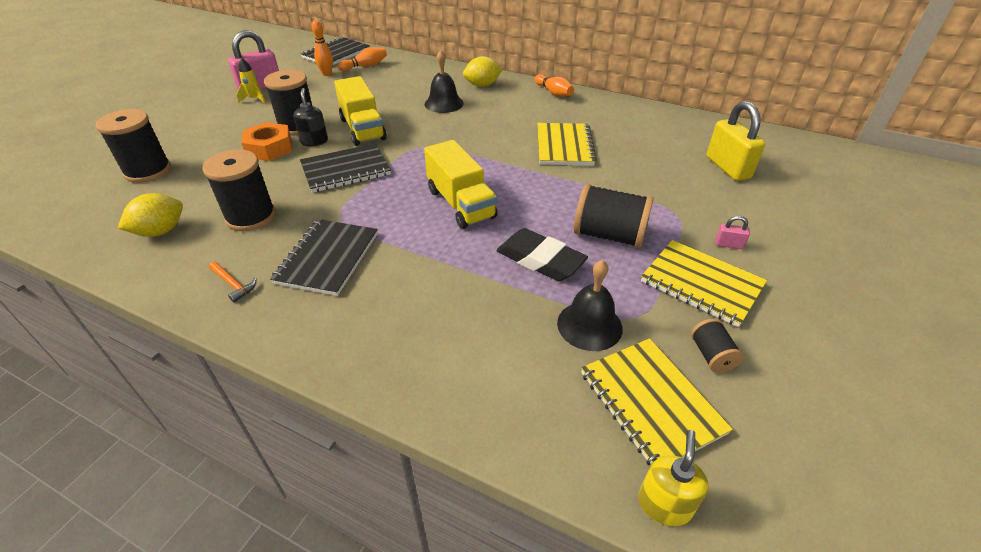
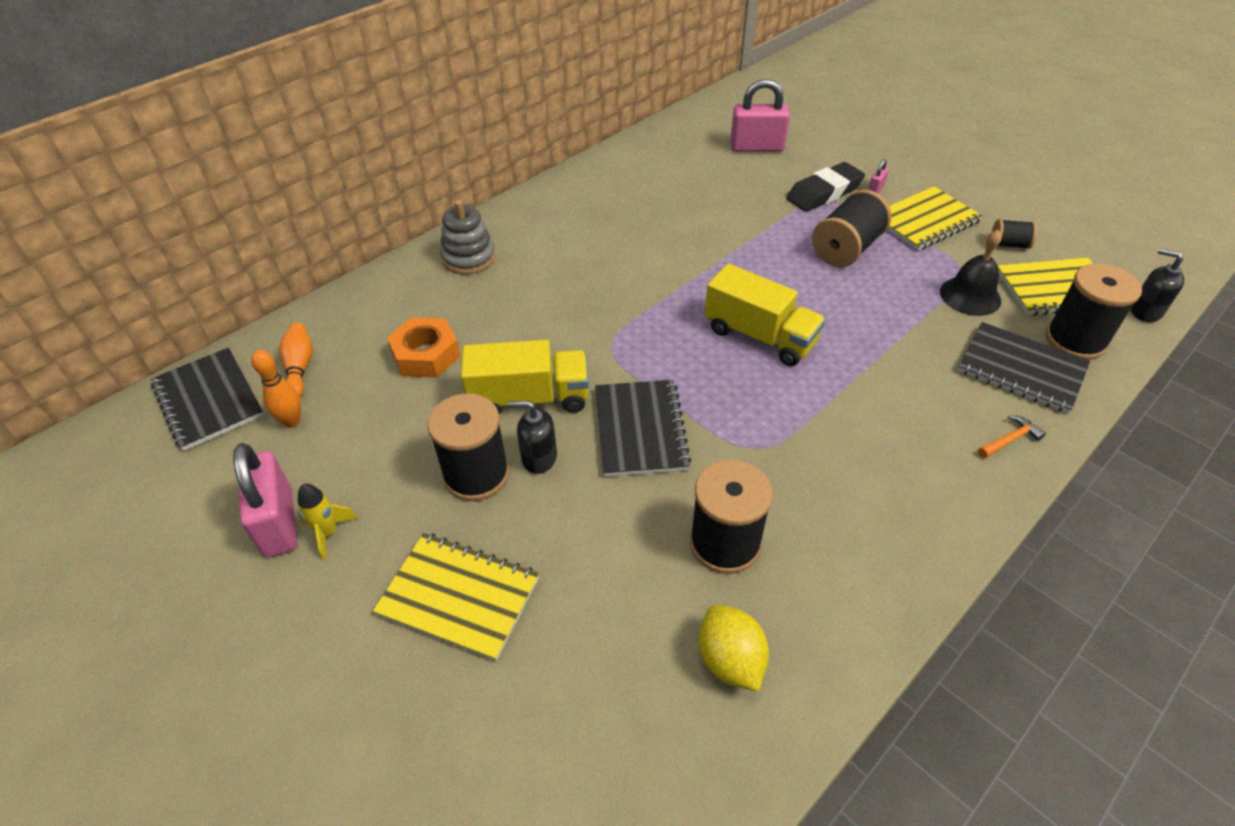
camera: 70 degrees left, 5 degrees up
(148, 171) = (528, 699): black spool -> black spool (1075, 340)
(233, 284) = (872, 564): orange hammer -> orange hammer (1010, 439)
(269, 148) = (532, 515): orange nut -> orange nut (426, 355)
(327, 258) = (838, 466): black notebook -> black notebook (1021, 369)
(444, 103) = (500, 304): black bell -> none
(460, 204) = (760, 336): yellow truck -> yellow truck turned 45 degrees clockwise
(482, 85) = (468, 258): yellow lemon -> grey stacking toy
(540, 260) = (875, 301): black eraser -> black eraser (824, 193)
(553, 93) = (533, 205): orange bowling pin -> none
(564, 146) = (669, 231): yellow notebook -> yellow notebook (459, 596)
(664, 504) = (1145, 311): yellow soap dispenser -> black soap dispenser
(727, 167) = (757, 147): yellow padlock -> pink padlock

